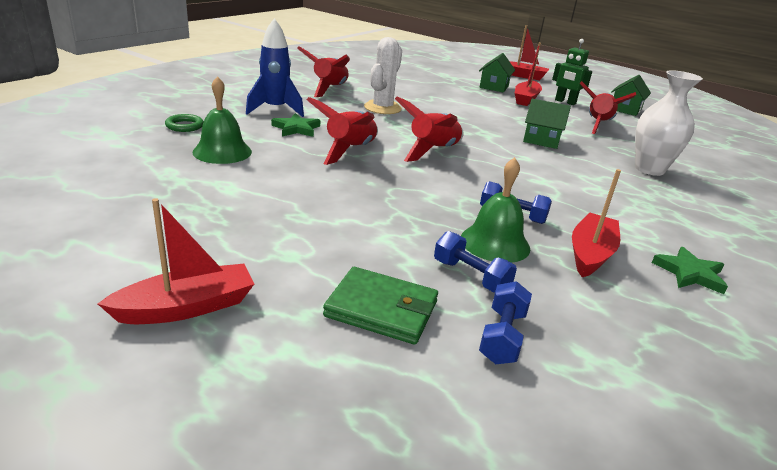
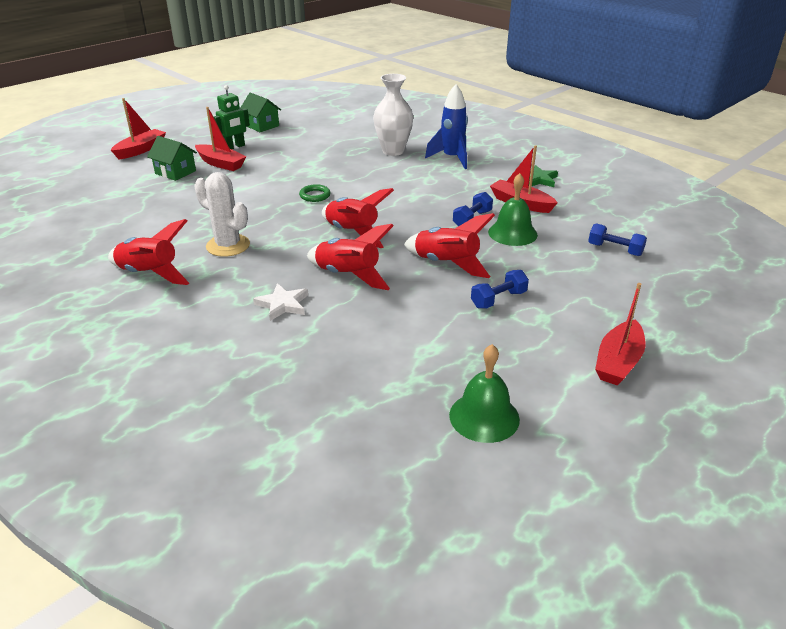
camera: 75 degrees left, 5 degrees up
(184, 126) = (261, 385): green ring -> green ring (315, 195)
(186, 307) = (618, 362): red boat -> red boat turned 135 degrees counterclockwise
(222, 152) = (344, 354): green bell -> green bell (484, 417)
(275, 110) = (217, 317): blue rocket -> blue rocket (452, 158)
(296, 128) = (283, 304): green star -> white star
(382, 309) = (599, 285): green wallet -> none
(471, 276) = (556, 249): blue dumbbell -> blue dumbbell (498, 299)
(541, 140) = (331, 179): green house -> none
(598, 125) = (299, 147): red rocket -> red rocket (446, 264)

